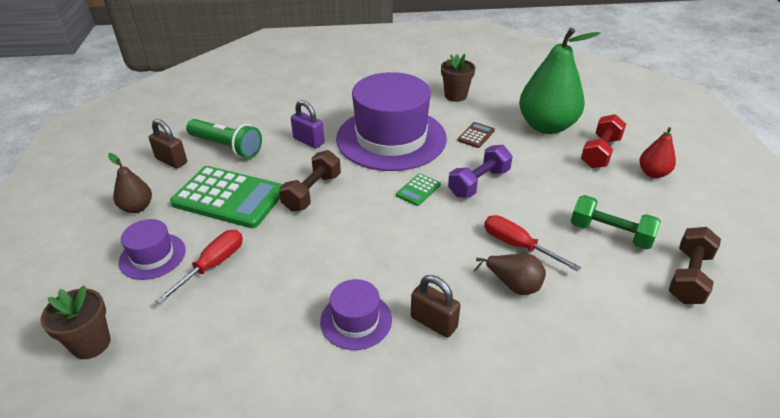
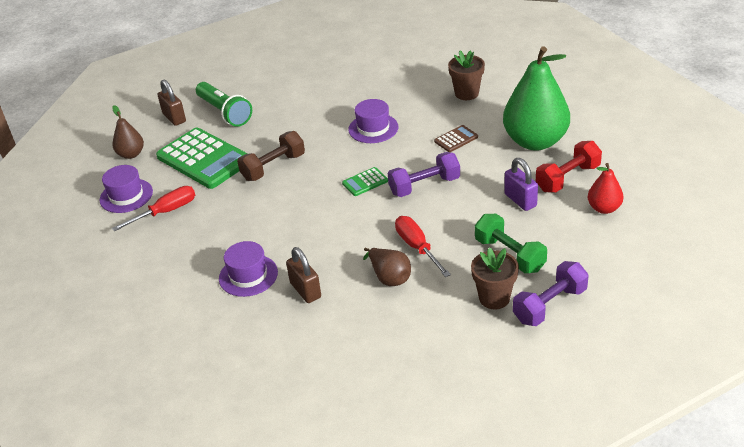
camera: 25 degrees right, 0 degrees up
(91, 344) = (61, 249): brown flower pot -> brown flower pot (494, 298)
(308, 141) = (297, 119): purple padlock -> purple padlock (520, 200)
(391, 138) = (373, 128): purple hat -> purple hat, size x0.46
(688, 277) = (550, 305): brown dumbbell -> purple dumbbell

